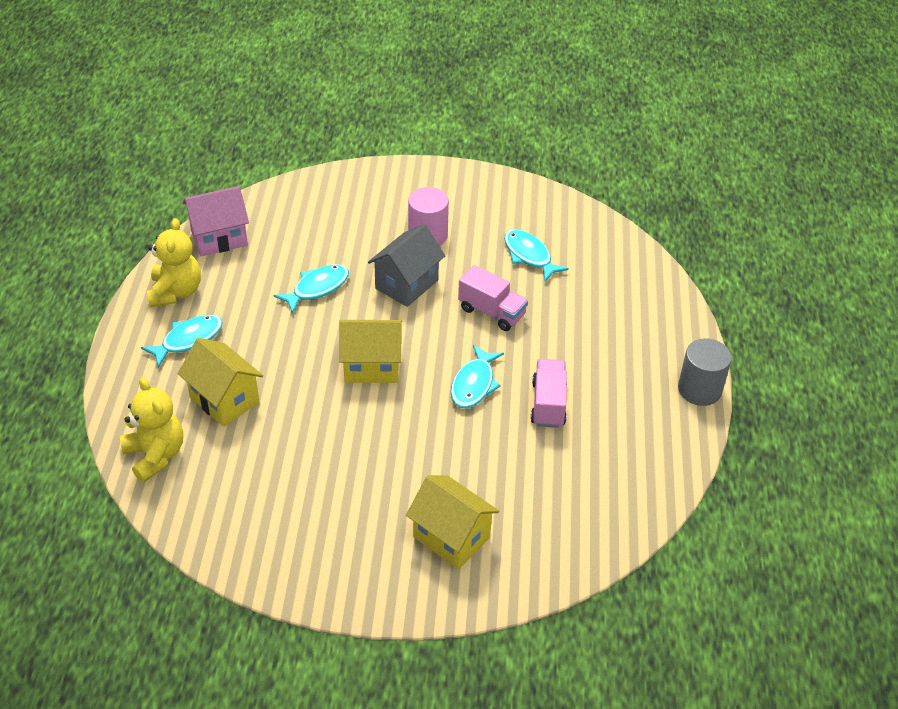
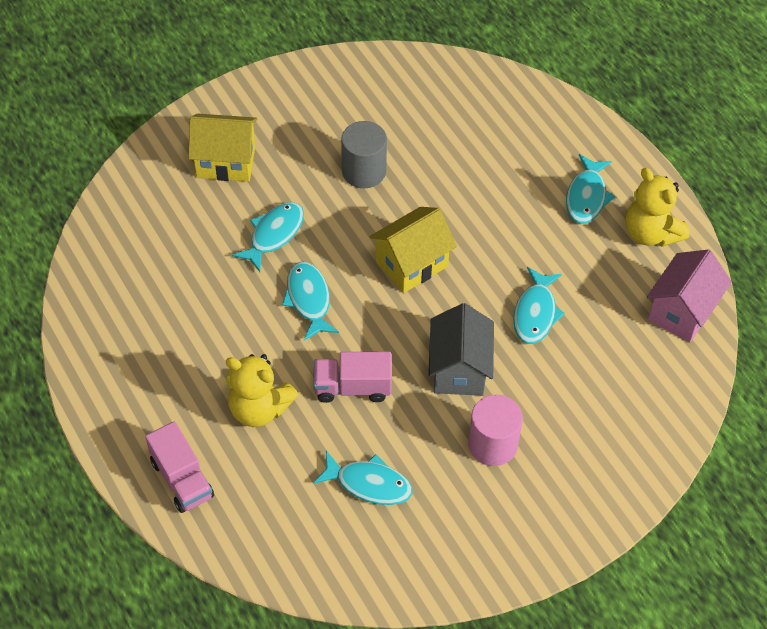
camera: 145 degrees right, 10 degrees up
(155, 455) = (501, 96): yellow teddy bear -> yellow teddy bear (259, 408)
(224, 400) = (500, 165): yellow house -> none
(461, 448) = (274, 234): none -> turquoise fish
(548, 404) = (229, 318): pink truck -> pink truck (182, 479)
(699, 389) = (97, 418): grey cylinder -> grey cylinder (364, 171)

